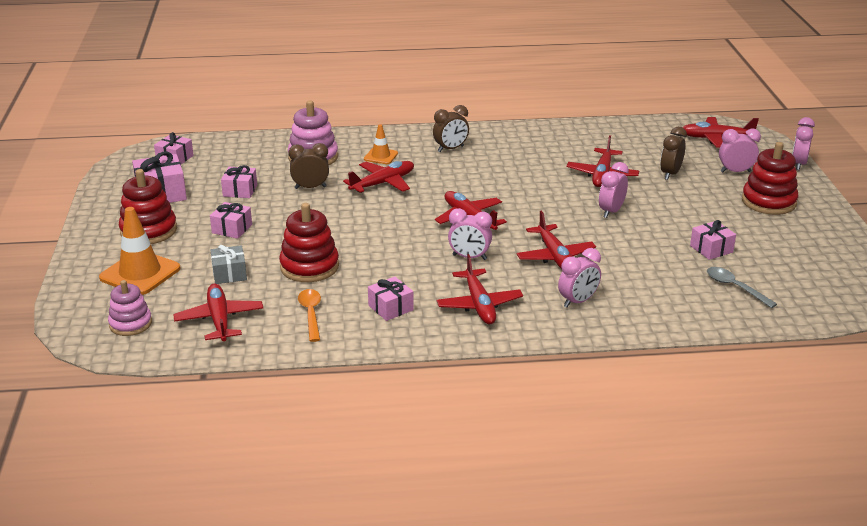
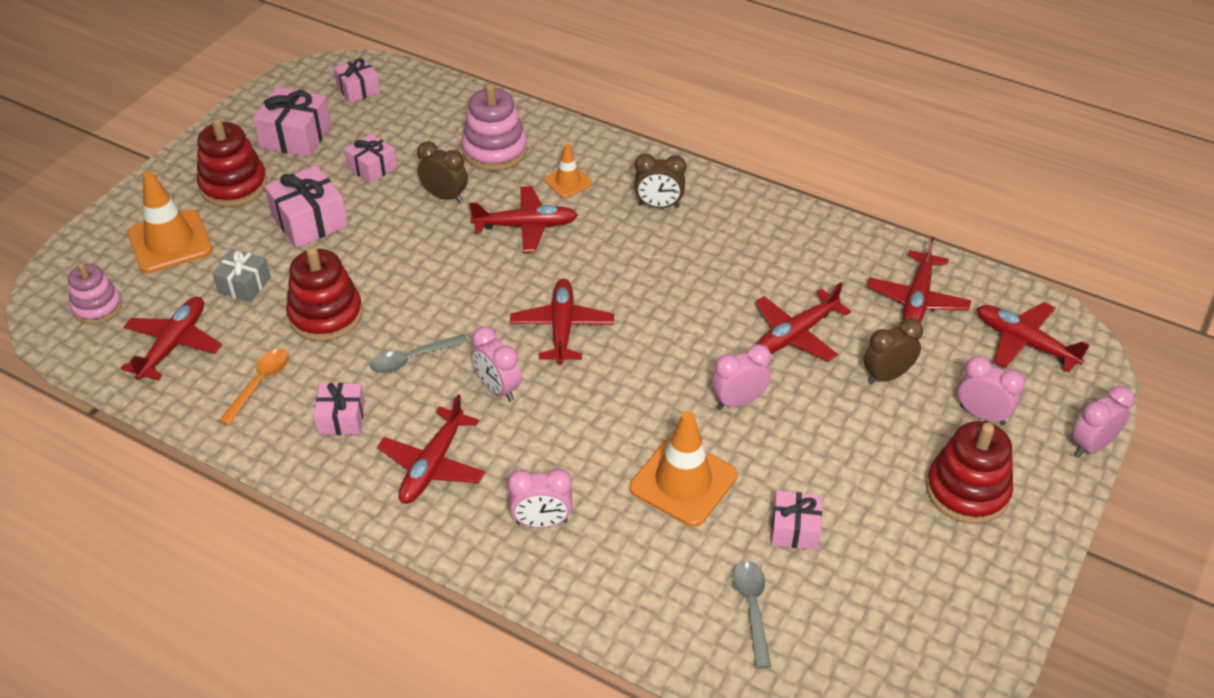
camera: 35 degrees right, 15 degrees up
(232, 229) = (309, 221): pink gift -> pink gift, size x1.57
(397, 265) = (412, 359): none -> grey spoon
(555, 256) = (592, 438): red plane -> red plane (917, 299)
(629, 254) = (683, 482): none -> orange traffic cone

